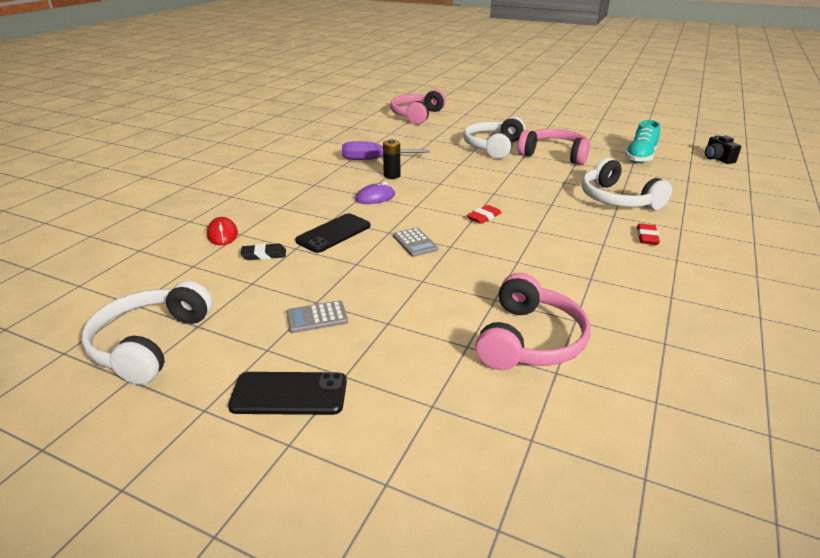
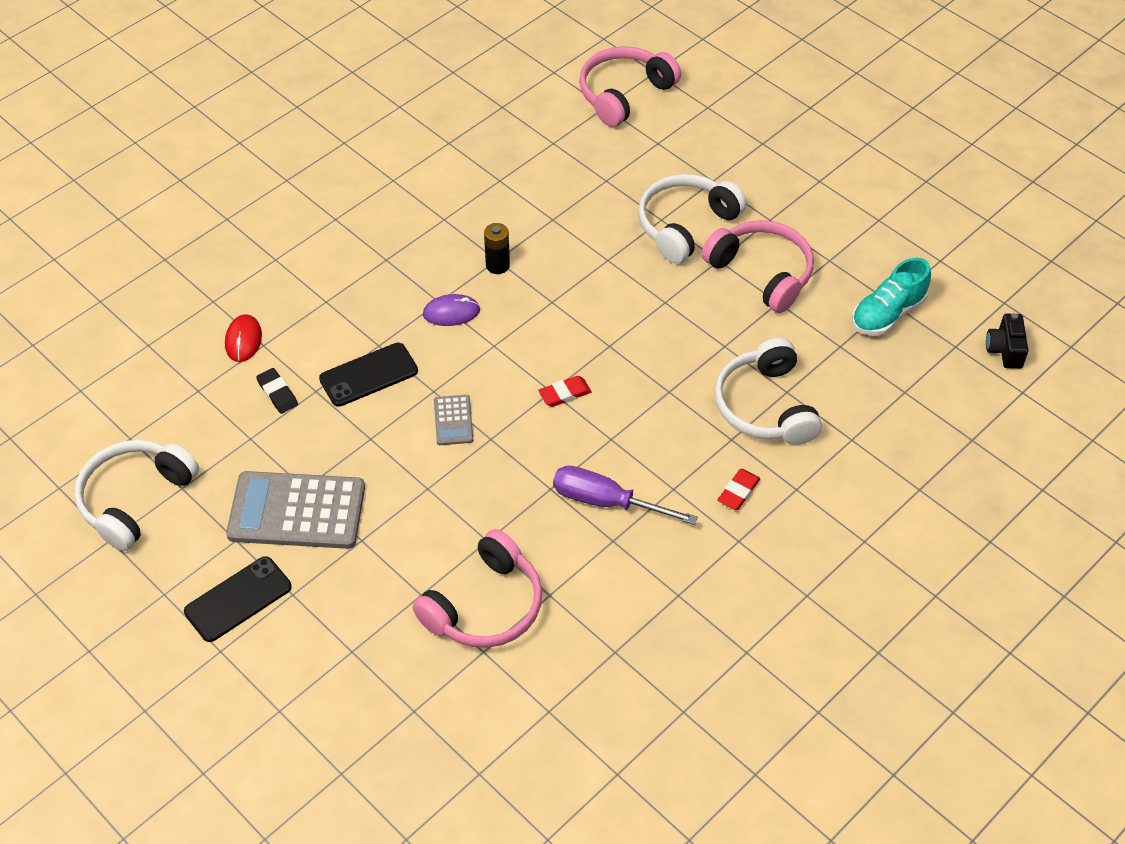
camera: 20 degrees right, 20 degrees up
(264, 255) = (277, 393): black eraser -> black eraser turned 45 degrees clockwise
(289, 394) = (238, 599): black phone -> black phone turned 60 degrees counterclockwise
(317, 317) = (297, 511): grey calculator -> grey calculator, size x2.12
(374, 160) = (494, 216): purple screwdriver -> purple screwdriver (606, 502)

